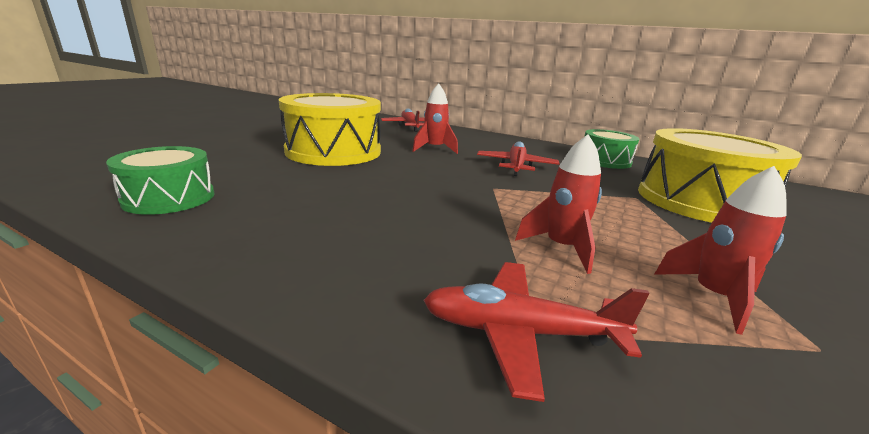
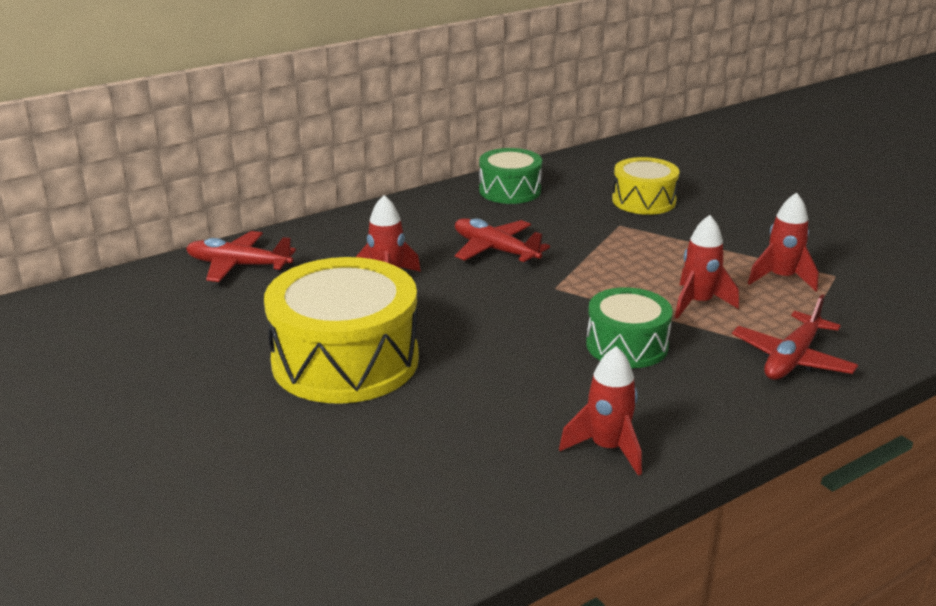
camera: 60 degrees left, 5 degrees up
(169, 198) = (474, 499): green drum -> green drum (627, 345)
(249, 235) = (607, 448): none -> red rocket
(699, 201) = (643, 201): yellow drum -> yellow drum, size x0.57

